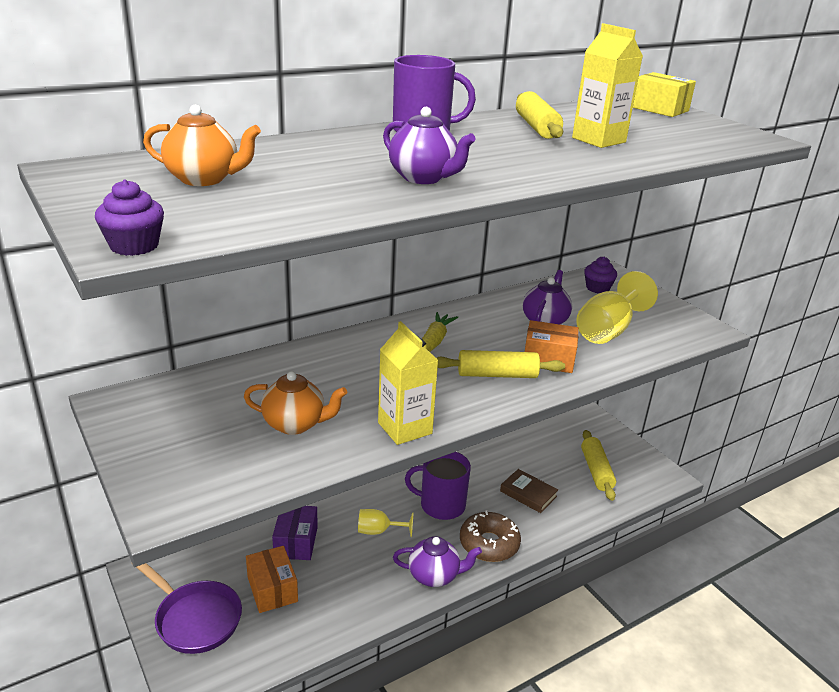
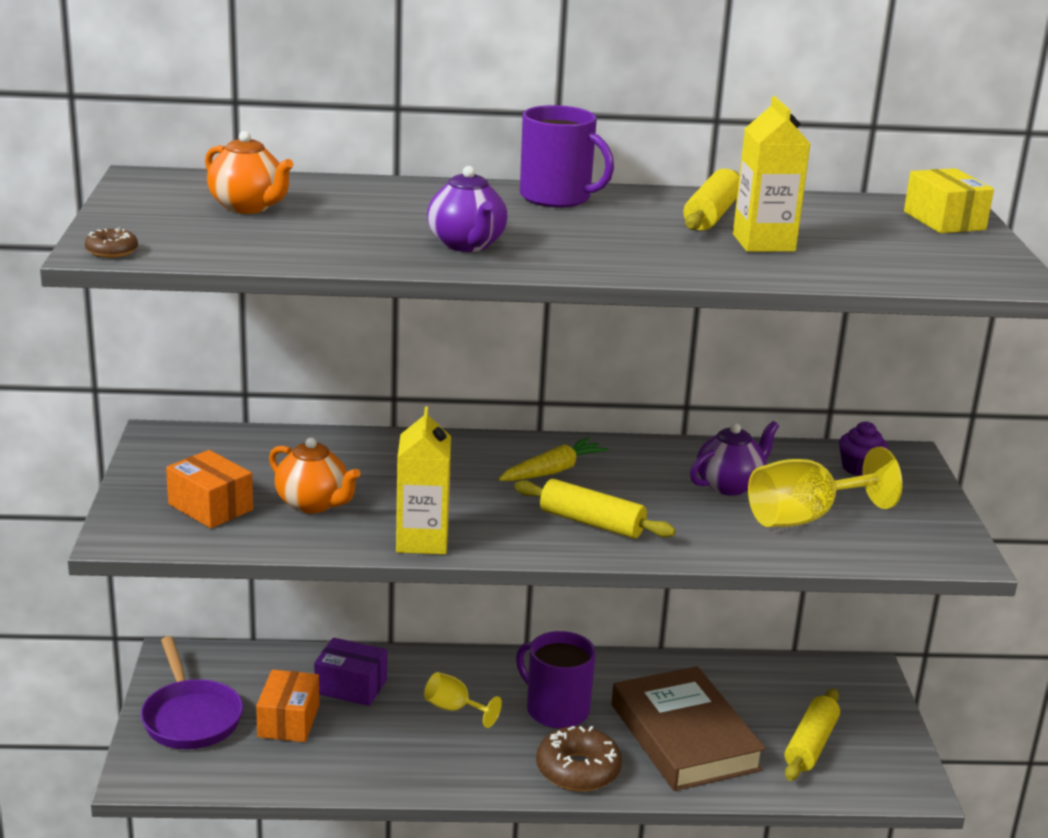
camera: 30 degrees right, 5 degrees down
(134, 246) = (112, 251): purple cupcake -> brown donut
(296, 542) = (351, 686): purple box -> purple box turned 75 degrees clockwise
(434, 575) = (480, 776): purple teapot -> none
(528, 494) = (684, 737): brown book -> brown book, size x2.04
(548, 359) = (678, 526): orange box -> orange box (210, 507)

